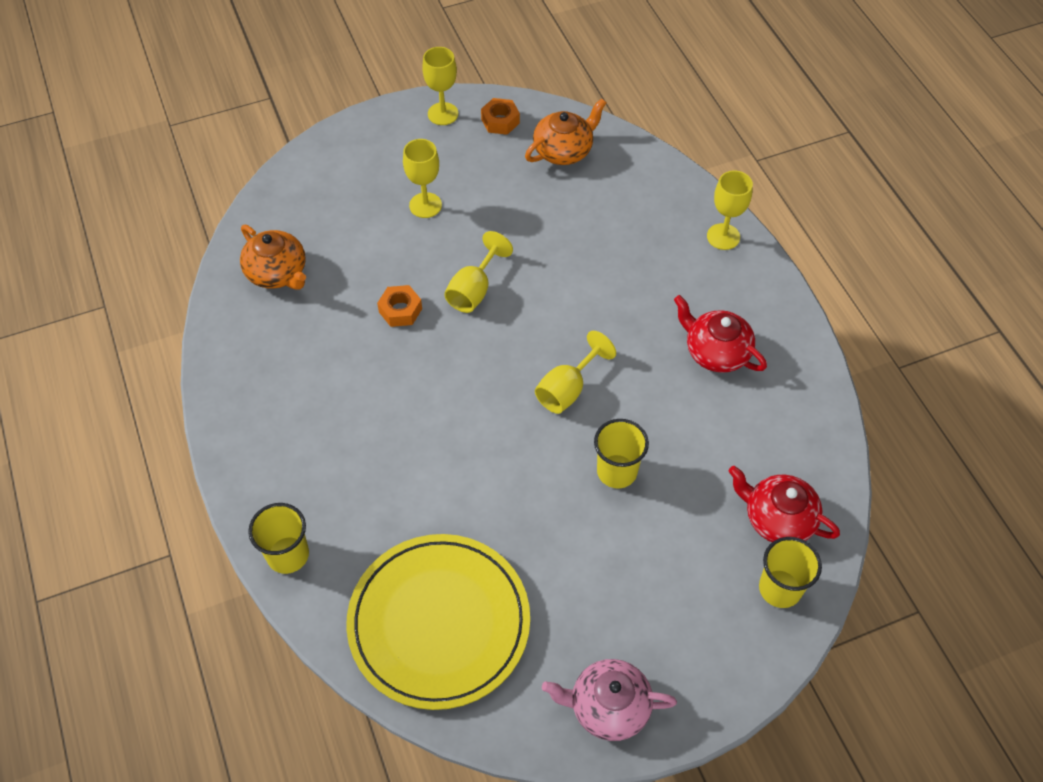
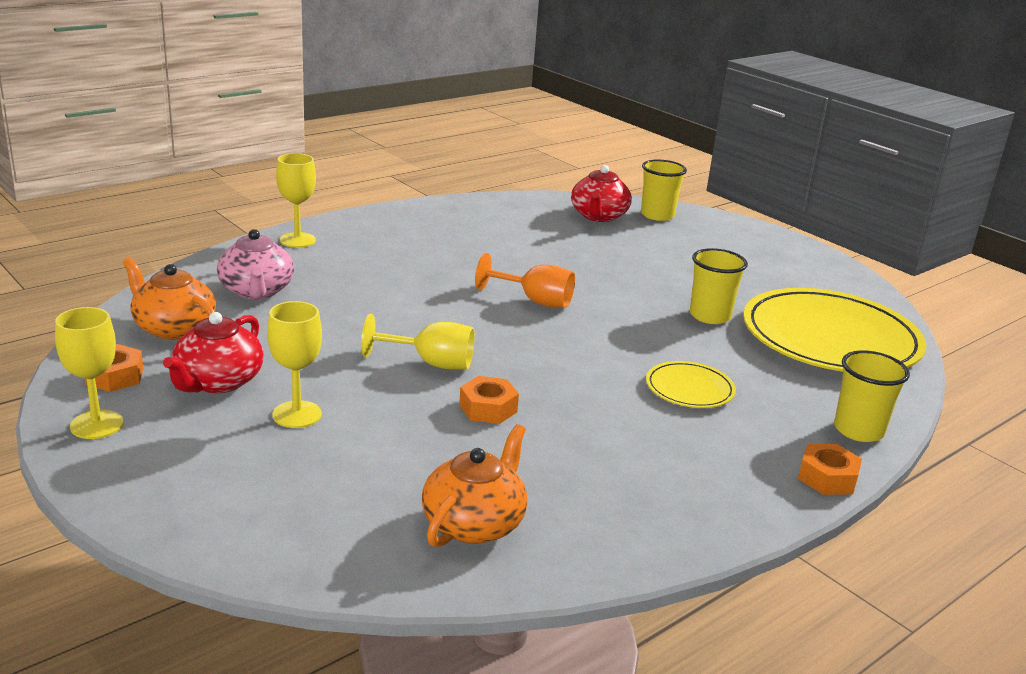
camera: 110 degrees left, 30 degrees down
(240, 495) = (827, 478): none -> orange nut
(387, 454) = (689, 389): none -> yellow plate
(567, 389) = (534, 301): yellow goblet -> orange goblet
(608, 707) = (814, 267): pink teapot -> pink teapot (256, 291)
(617, 471) = (608, 274): yellow cup -> yellow cup (710, 316)
(716, 352) = (447, 240): red teapot -> red teapot (218, 382)

